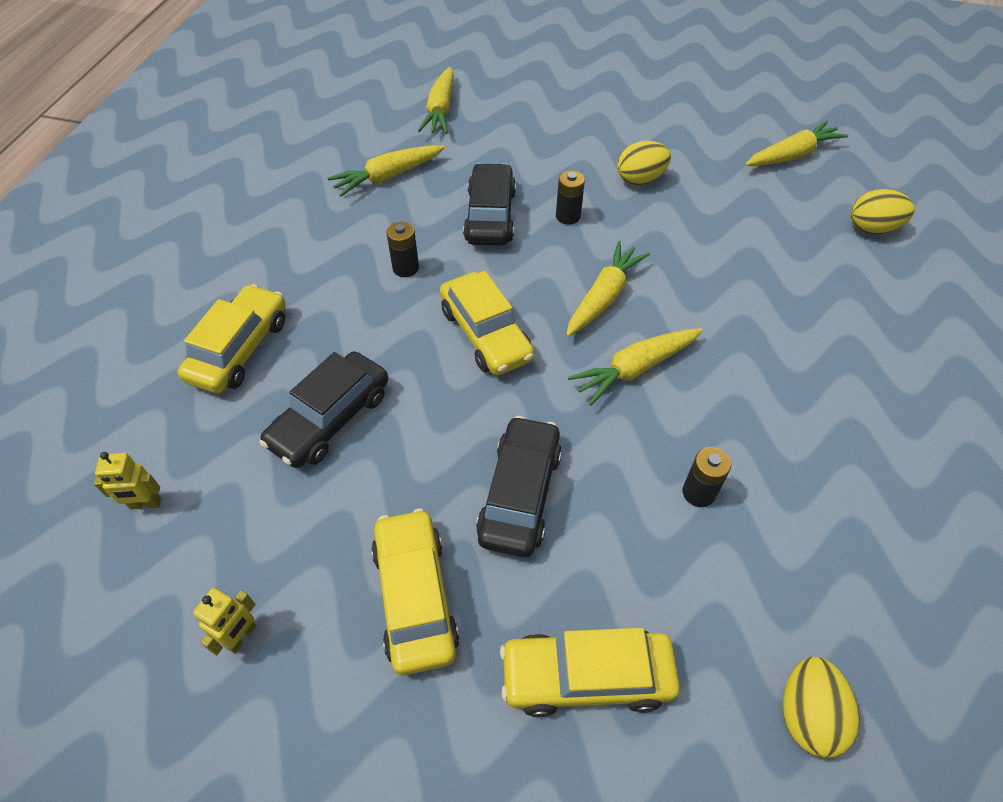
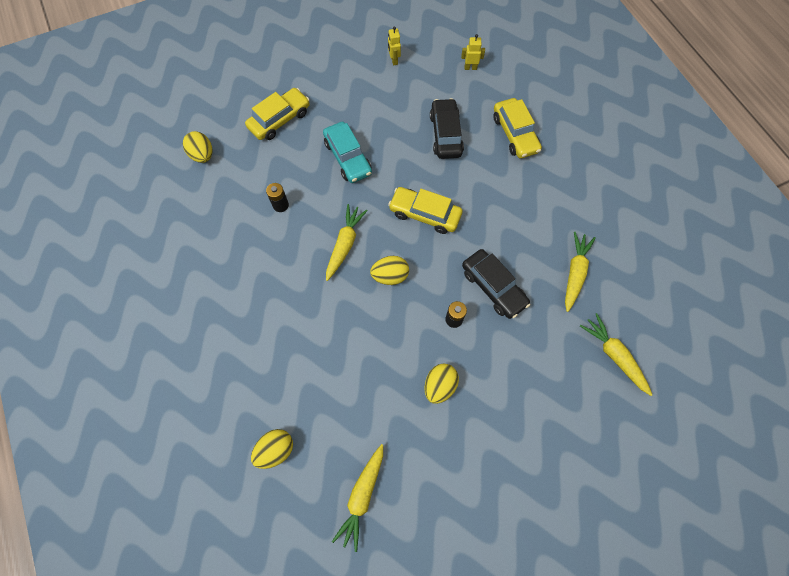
camera: 140 degrees right, 15 degrees up
(145, 504) = (470, 68): yellow robot -> yellow robot turned 45 degrees clockwise
(405, 268) = (497, 222): black battery -> none
(415, 597) = (353, 104): yellow car -> none
(520, 494) = (348, 158): black car -> turquoise car
(604, 297) = (390, 276): yellow carrot -> yellow egg

